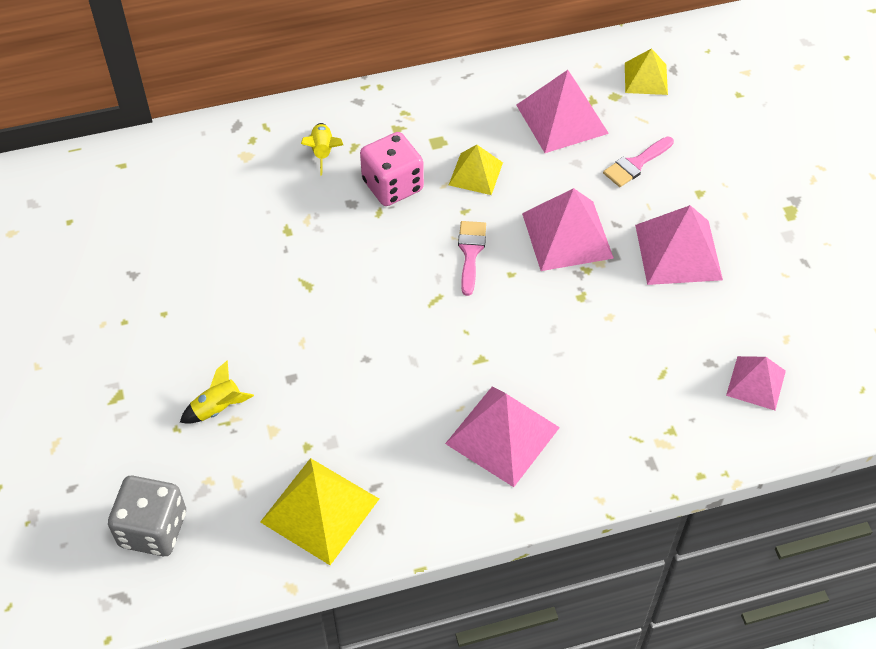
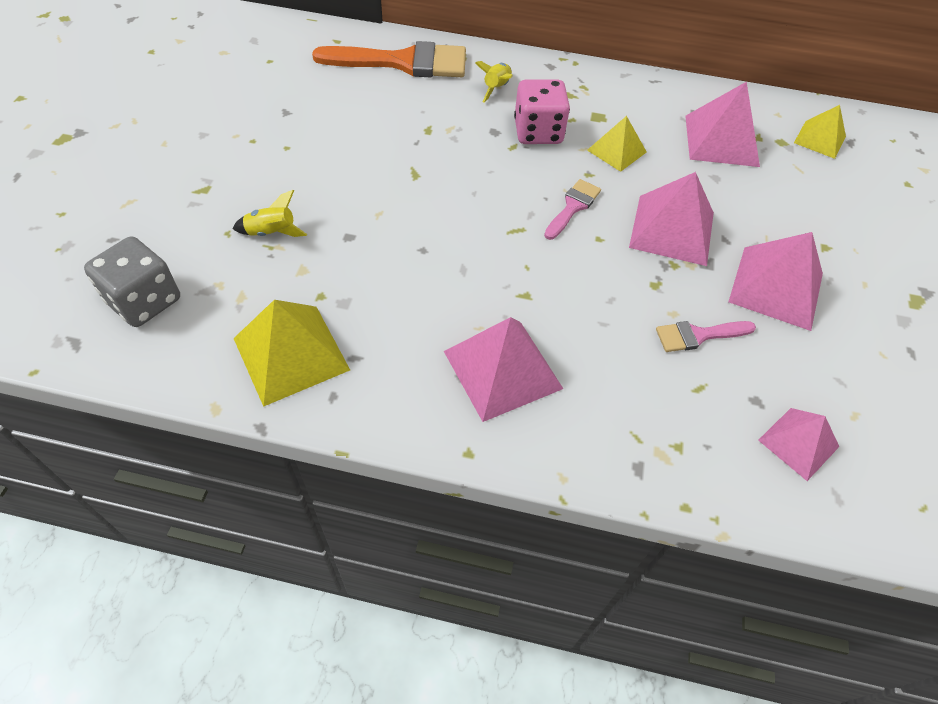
camera: 25 degrees right, 0 degrees up
(209, 162) = (403, 62): none -> orange brush
(636, 164) = (773, 200): pink brush -> pink brush (698, 335)

